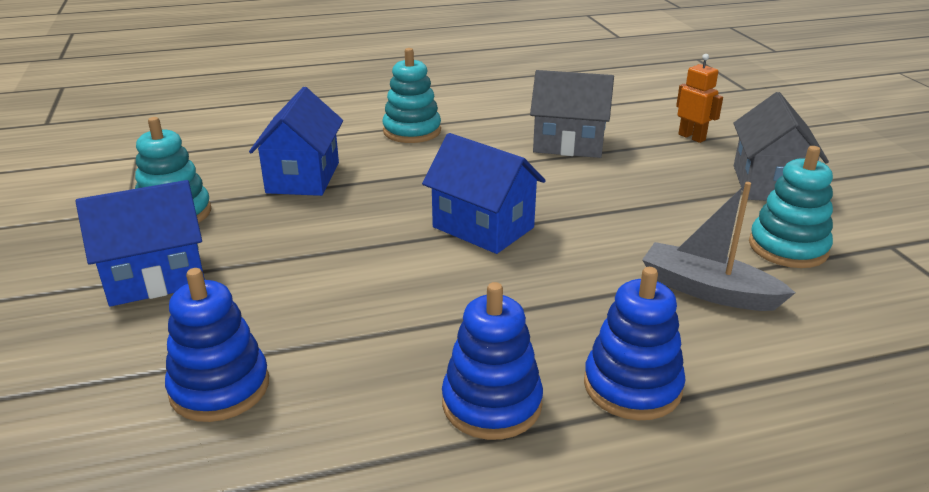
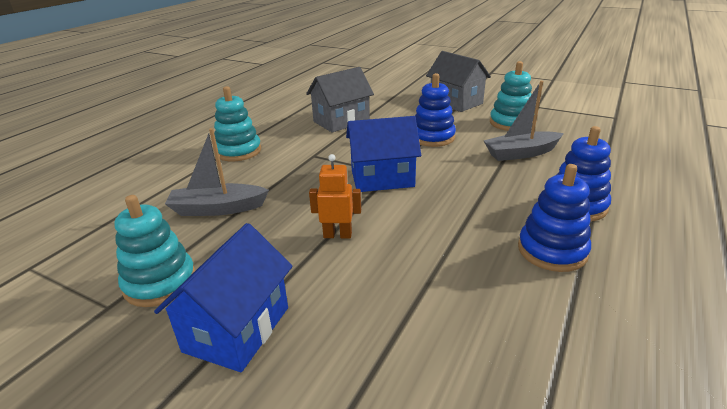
camera: 45 degrees left, 0 degrees up
(220, 387) = (426, 351): blue stacking toy -> blue stacking toy (432, 137)
(303, 177) = (217, 209): blue house -> grey boat
(692, 137) = (389, 96): orange robot -> orange robot (337, 235)

